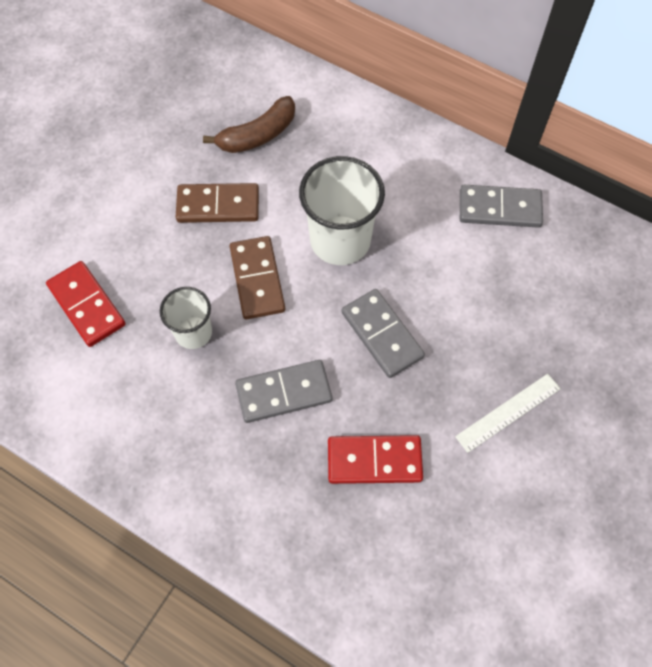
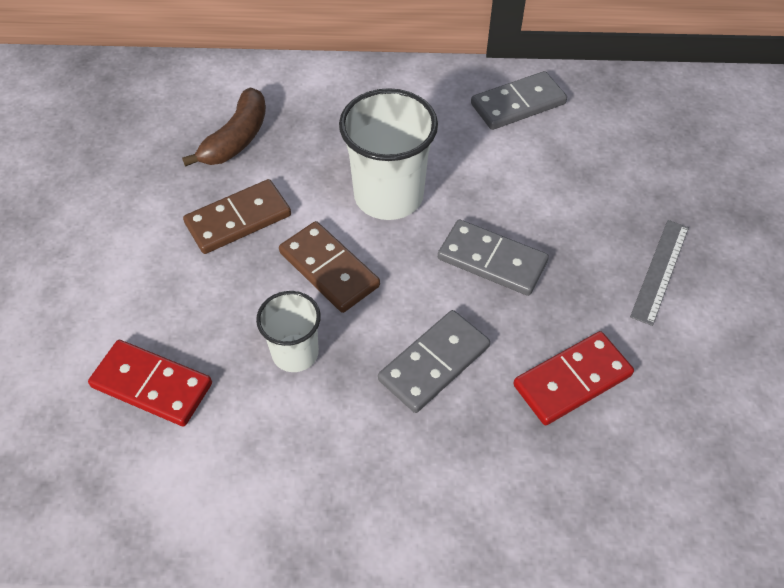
camera: 30 degrees left, 10 degrees down
(508, 412) = (660, 271): white ruler -> grey ruler

